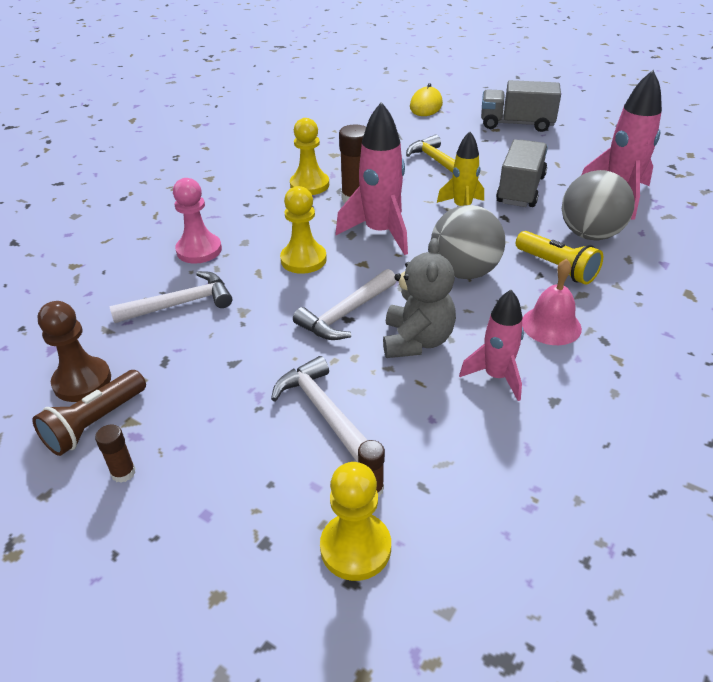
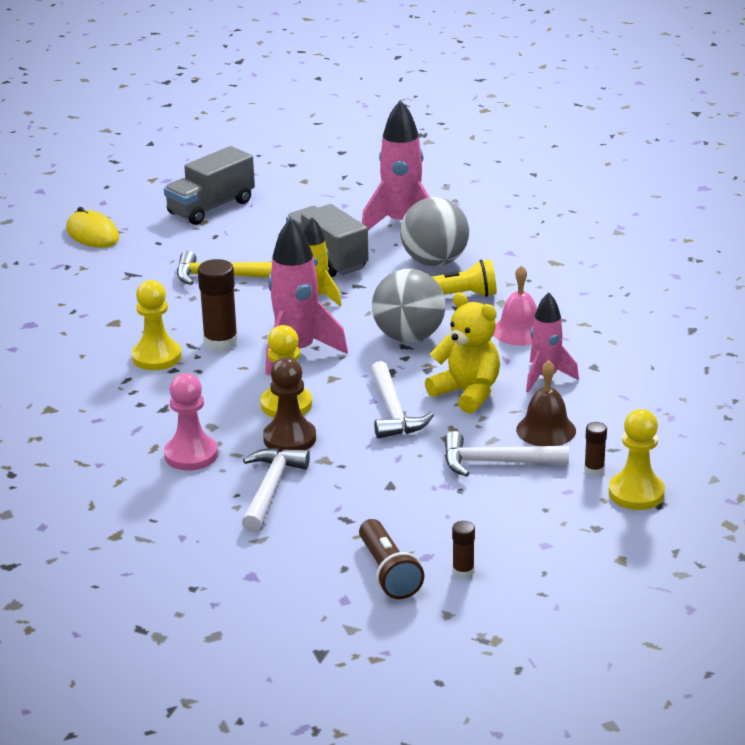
camera: 55 degrees left, 10 degrees down
(82, 381) = (323, 568): brown pawn -> brown pawn (289, 439)
(408, 418) = (546, 430): none -> brown bell
(417, 341) = (467, 393): grey teddy bear -> yellow teddy bear

